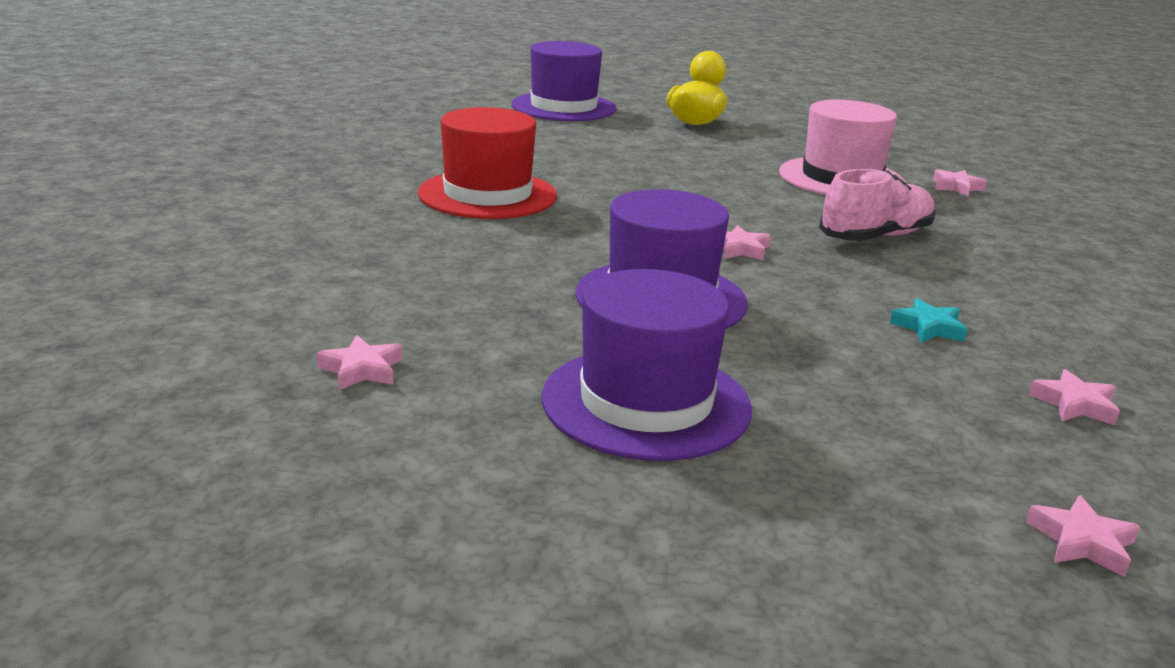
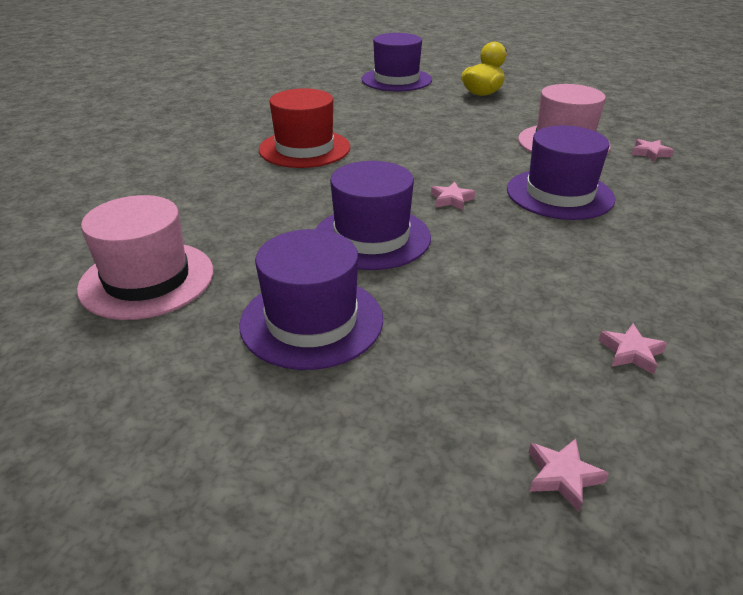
camera: 15 degrees right, 10 degrees up
(362, 370) = (147, 279): pink star -> pink hat
(875, 237) = (559, 194): pink shoe -> purple hat
(928, 327) = (554, 275): turquoise star -> none

